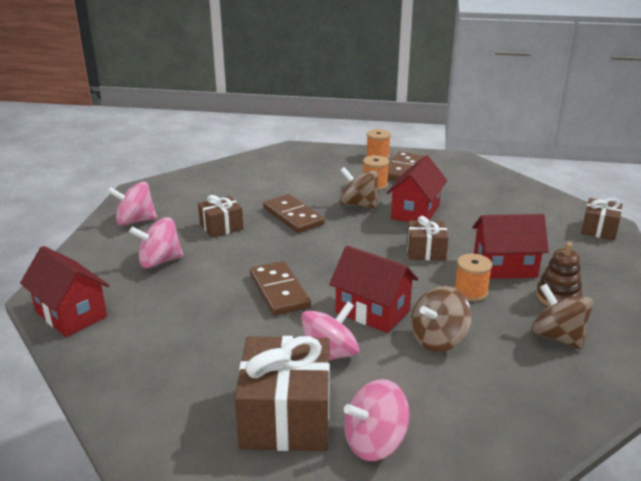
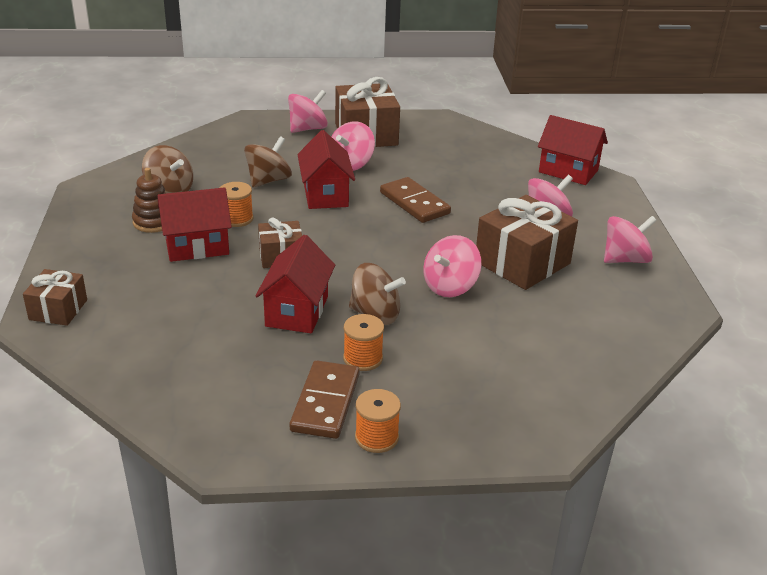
camera: 165 degrees right, 5 degrees up
(221, 227) = (522, 262): brown gift -> brown gift, size x1.77
(293, 216) = (450, 286): brown domino -> pink spinning top
(372, 311) = (325, 195): red house -> red house turned 60 degrees clockwise

